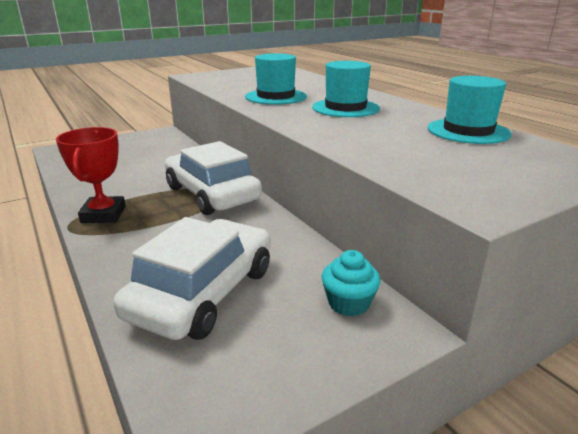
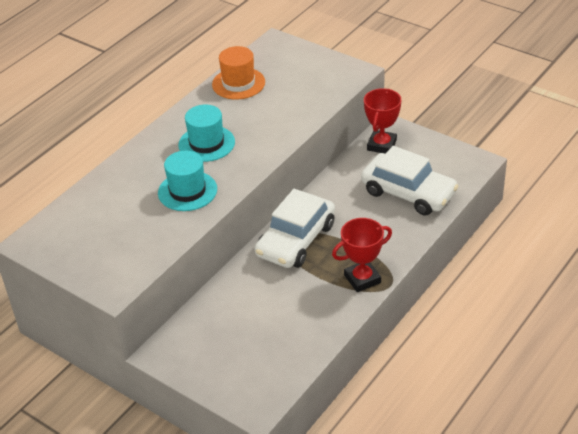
camera: 110 degrees left, 15 degrees up
(203, 292) = (408, 193): white car -> white car turned 150 degrees counterclockwise
(348, 303) = (381, 145): turquoise cupcake -> red trophy
(468, 131) = (238, 83): turquoise hat -> orange hat

